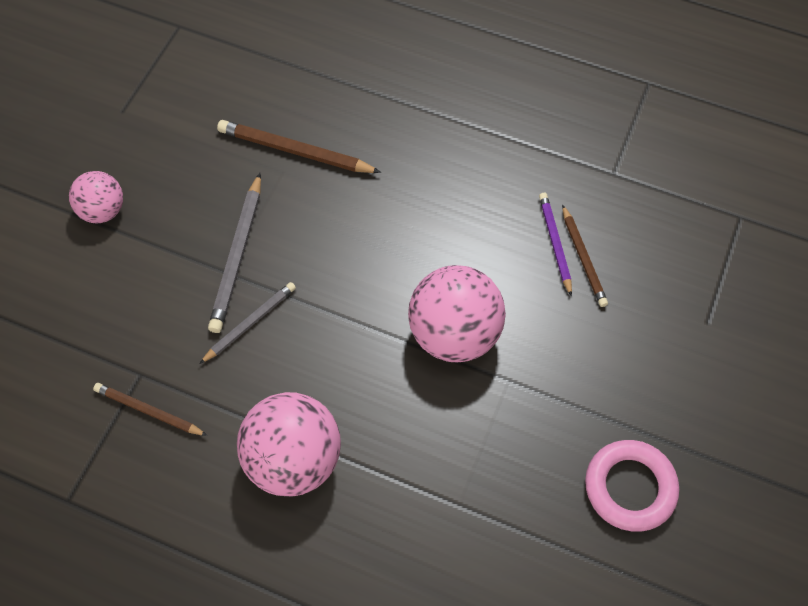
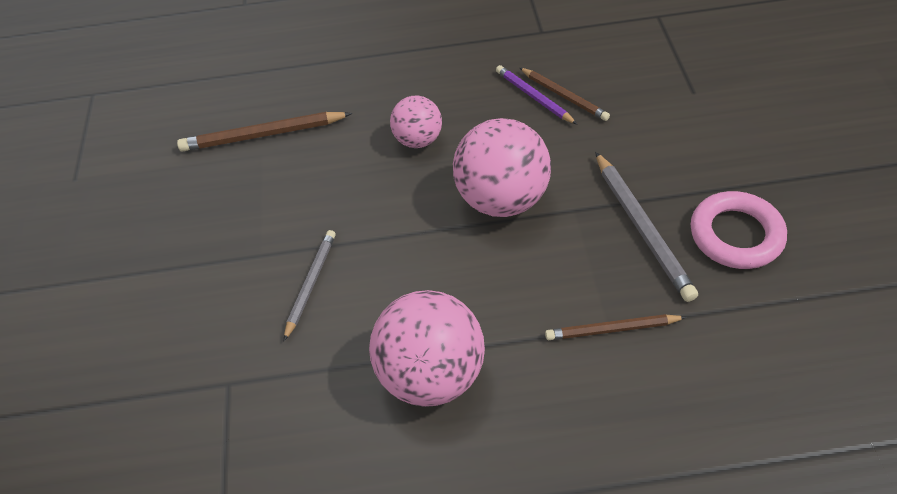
camera: 25 degrees left, 10 degrees down
(103, 210) = (102, 265): pink ball -> pink ball (418, 140)
(148, 411) = (257, 411): brown pencil -> brown pencil (611, 329)
(238, 256) = (263, 237): grey pencil -> grey pencil (642, 228)

